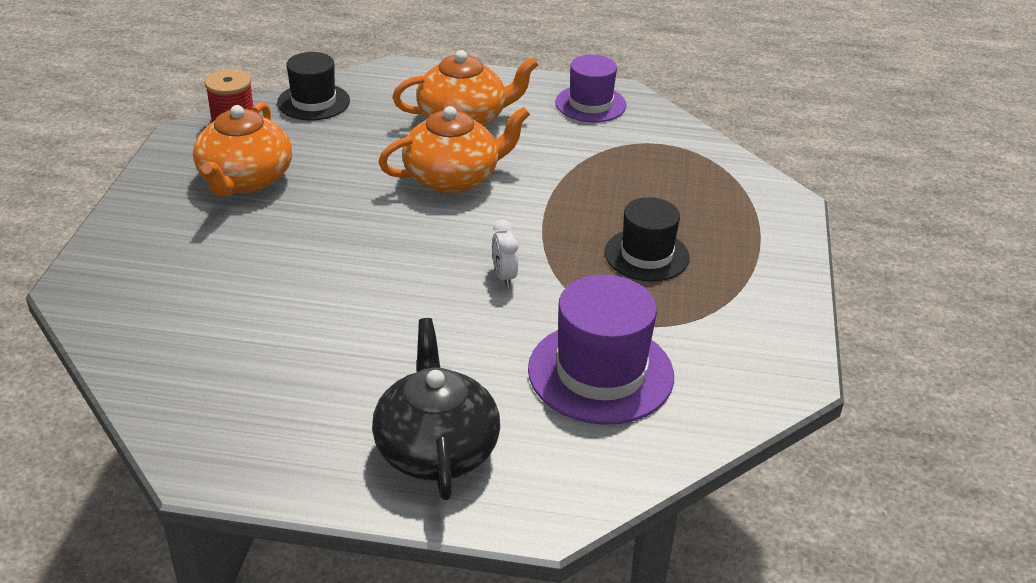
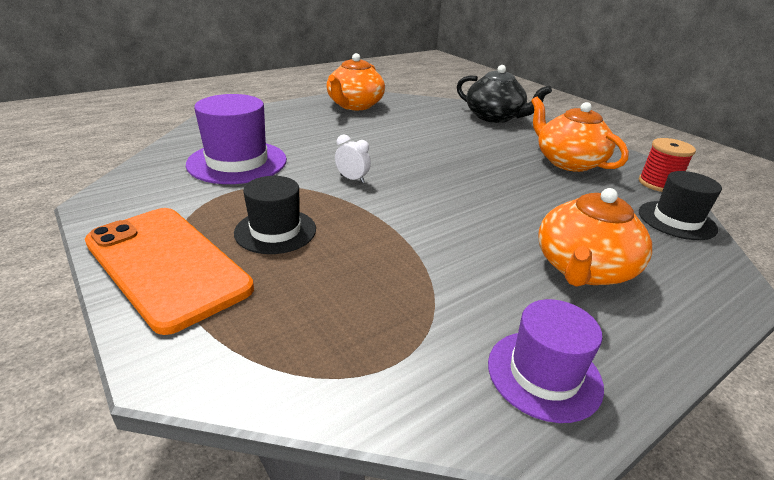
camera: 135 degrees right, 5 degrees down
(436, 448) = (284, 119): black teapot -> black teapot (494, 117)
(453, 178) = (486, 217): orange teapot -> orange teapot (354, 105)
(758, 267) = (166, 265): none -> orange phone

